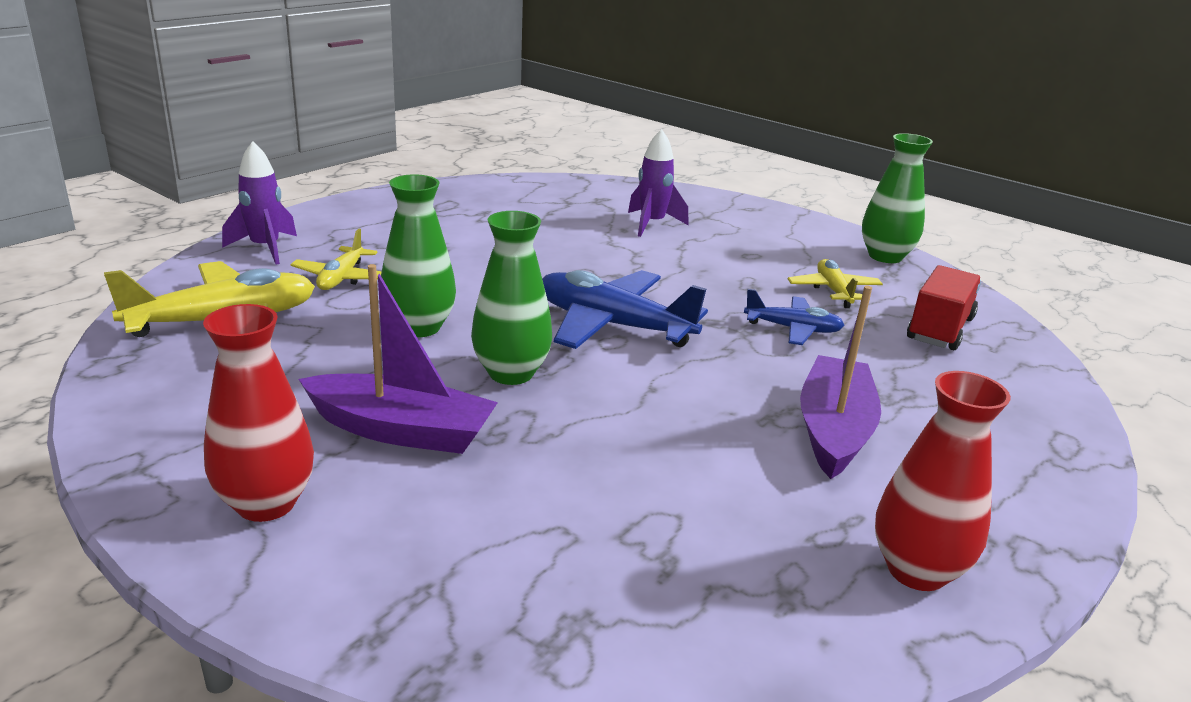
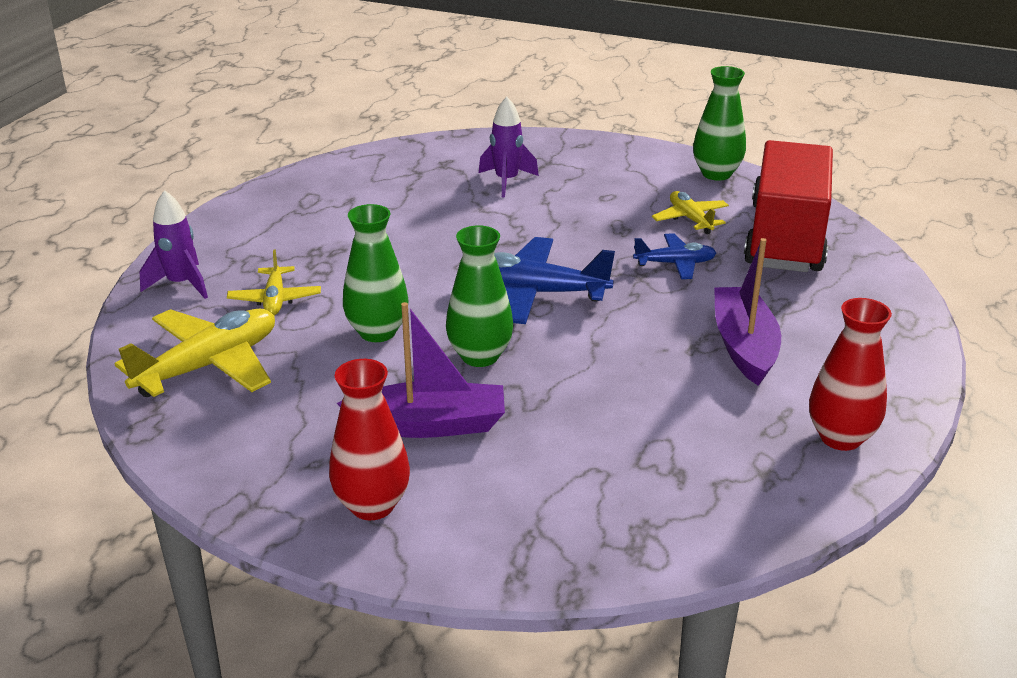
camera: 15 degrees left, 5 degrees up
(940, 329) = (785, 238): red truck -> red truck, size x1.85

